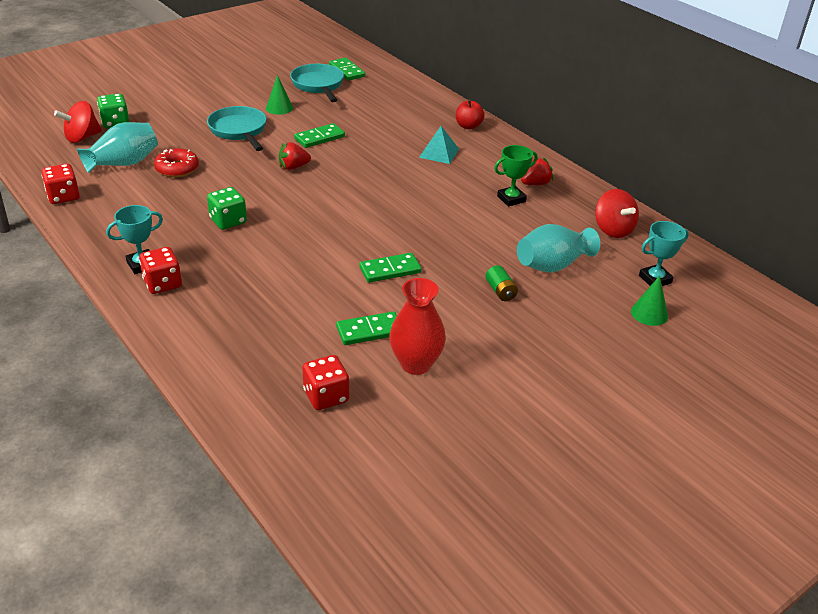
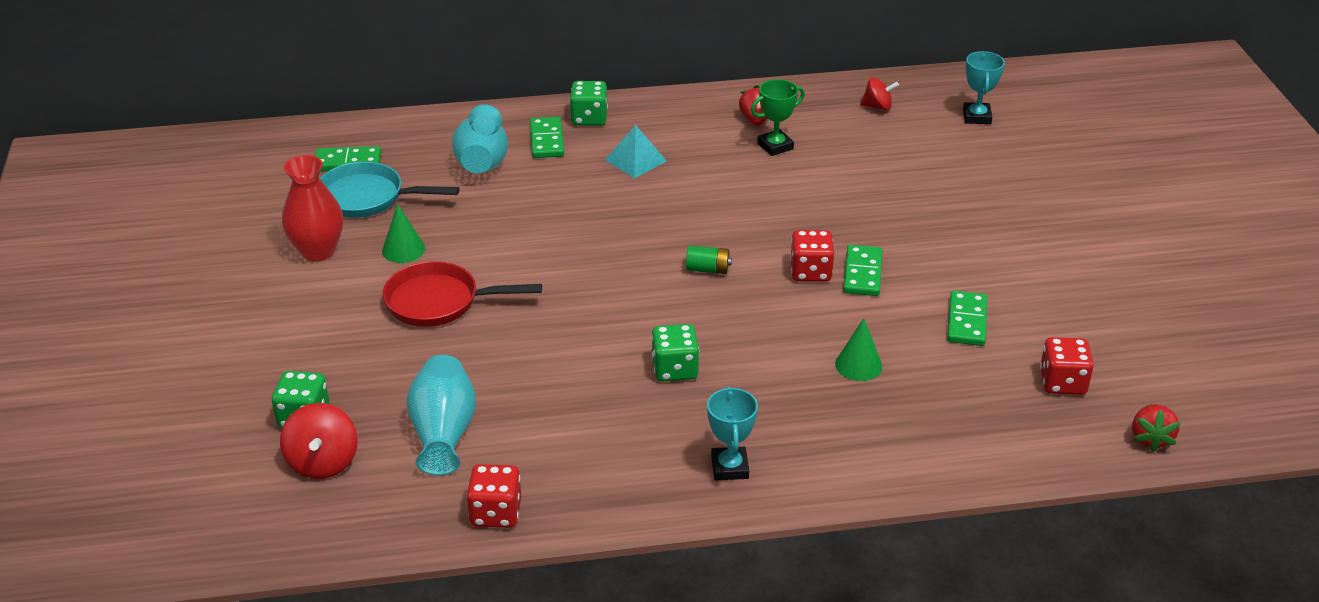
camera: 60 degrees left, 0 degrees up
(163, 284) = (785, 458): red dice -> red dice (810, 272)
(177, 168) = (501, 384): red donut -> none
(239, 131) = (439, 302): turquoise pan -> red pan
(293, 167) = (580, 281): red strawberry -> red strawberry (1150, 438)
(319, 138) = (520, 238): green domino -> green domino (547, 140)
(416, 364) = (1037, 307): red vase -> red vase (318, 251)
(468, 126) = (589, 118): red apple -> green dice
(500, 291) = (944, 214): green battery -> green battery (708, 269)
(511, 199) = (775, 146): green trophy -> green trophy turned 60 degrees clockwise
(553, 265) = (918, 166): turquoise vase -> turquoise vase (482, 162)
(613, 230) = (877, 107): red spinning top -> red spinning top, size x0.66
(649, 313) = (1028, 141): green cone -> green cone (858, 365)

